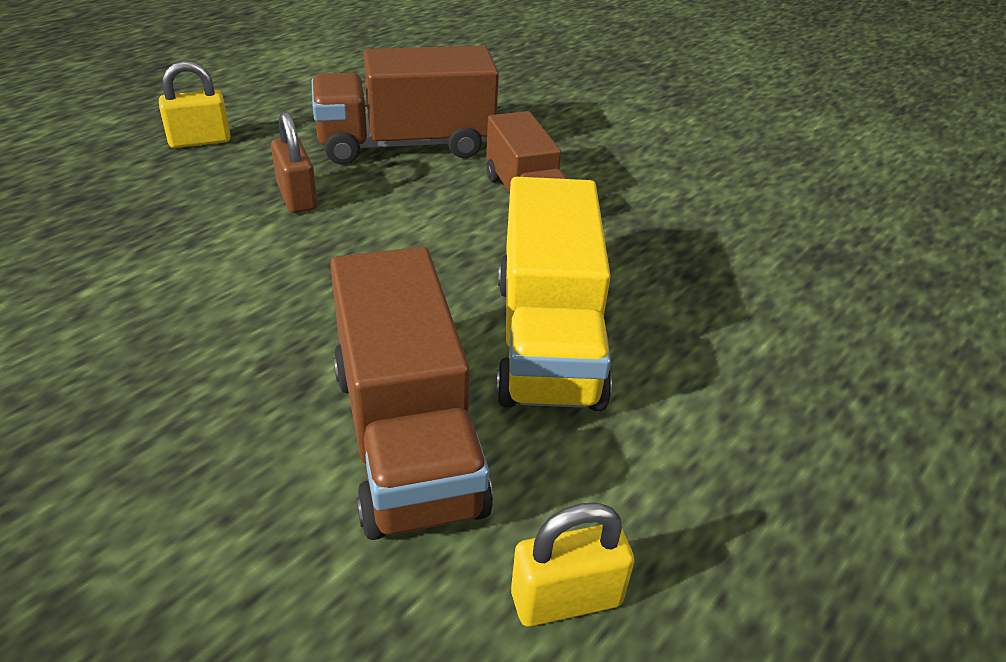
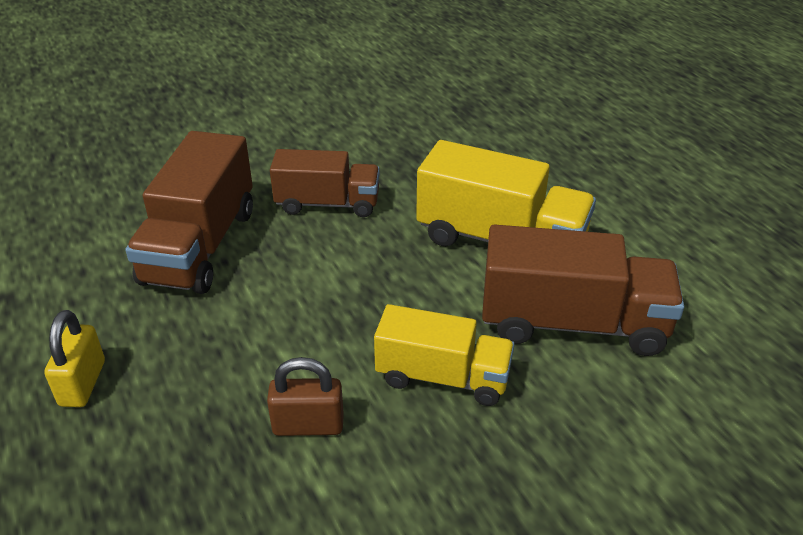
camera: 65 degrees left, 0 degrees up
(264, 338) = (443, 377): none -> yellow truck
(297, 197) = (245, 328): brown padlock -> brown padlock (308, 425)
(566, 599) = (706, 290): yellow padlock -> none

